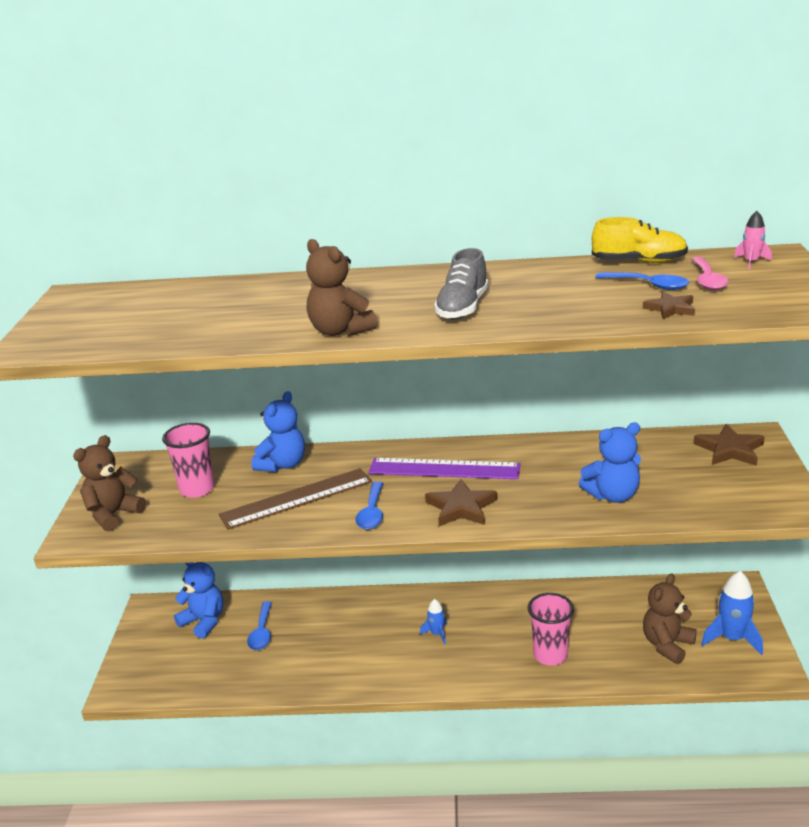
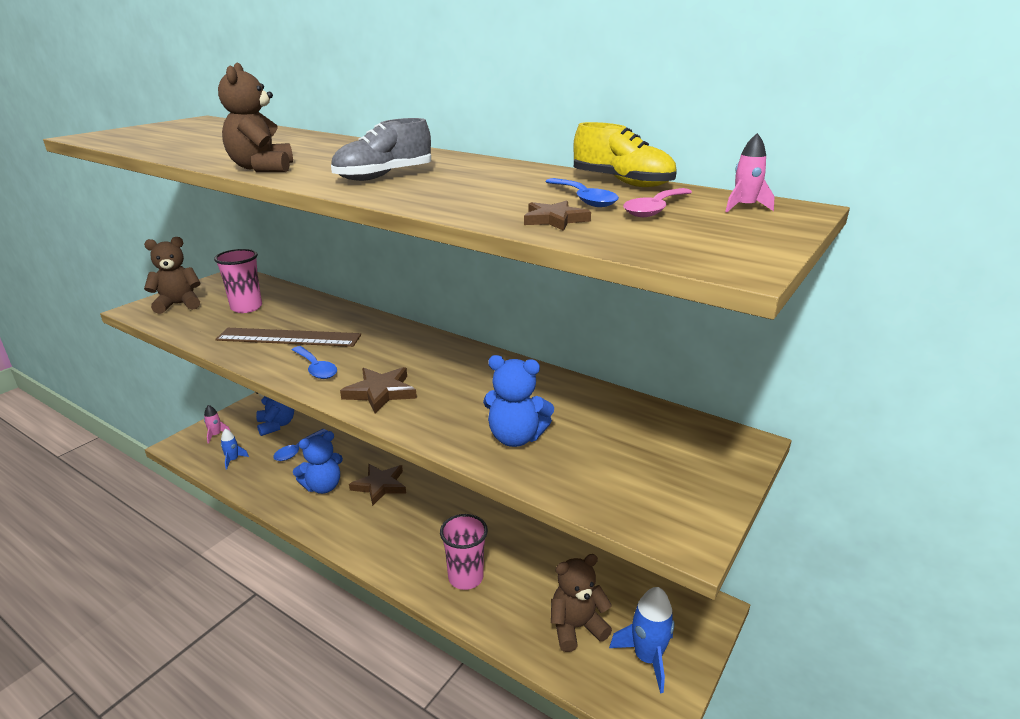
camera: 30 degrees right, 0 degrees up
(148, 661) = (216, 435): none -> pink rocket
(282, 465) = (320, 312): blue teddy bear -> blue teddy bear (323, 486)
(372, 513) = (316, 368): blue spoon -> blue spoon turned 75 degrees counterclockwise
(437, 634) = (403, 511): blue rocket -> blue rocket (233, 460)
(444, 469) = (417, 358): purple ruler -> none
(729, 450) = (695, 445): brown star -> brown star (380, 485)

